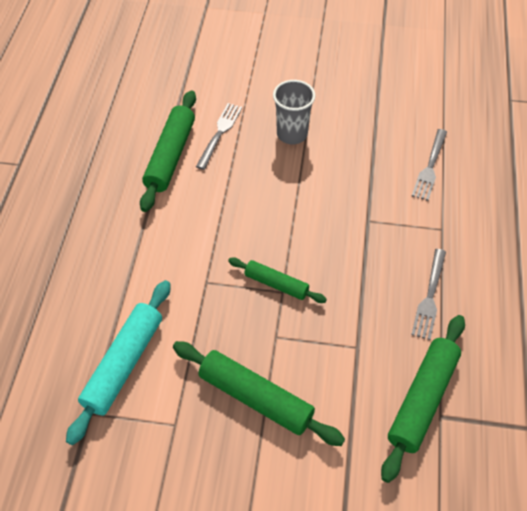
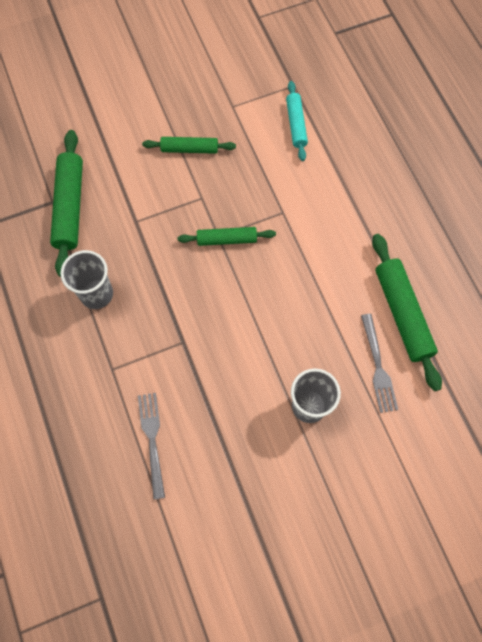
camera: 150 degrees right, 15 degrees up
(124, 364) = (296, 124): turquoise rolling pin -> turquoise rolling pin, size x0.60
(256, 397) = (189, 149): green rolling pin -> green rolling pin, size x0.60
(430, 296) = (96, 294): grey fork -> grey cup

